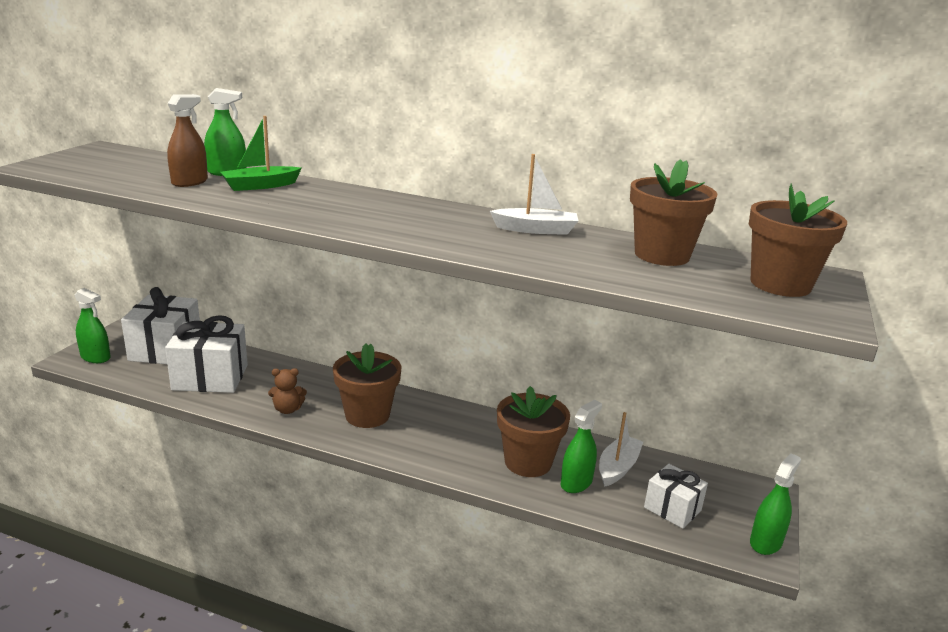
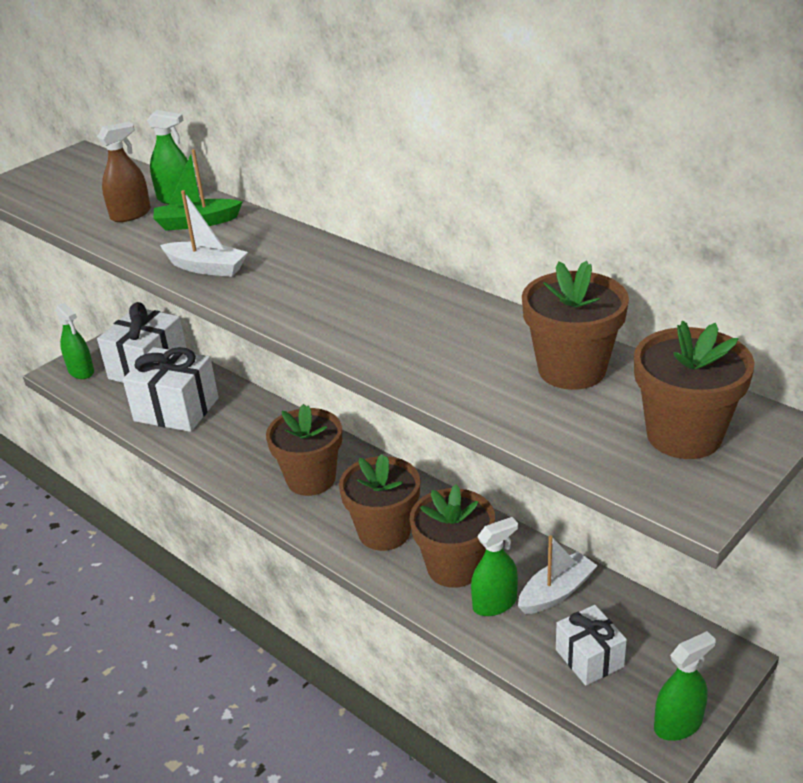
camera: 25 degrees right, 10 degrees up
(287, 409) = (234, 460): brown teddy bear -> none
(454, 445) = (384, 532): none -> brown flower pot
(535, 230) = (450, 313): white boat -> white boat (206, 268)

